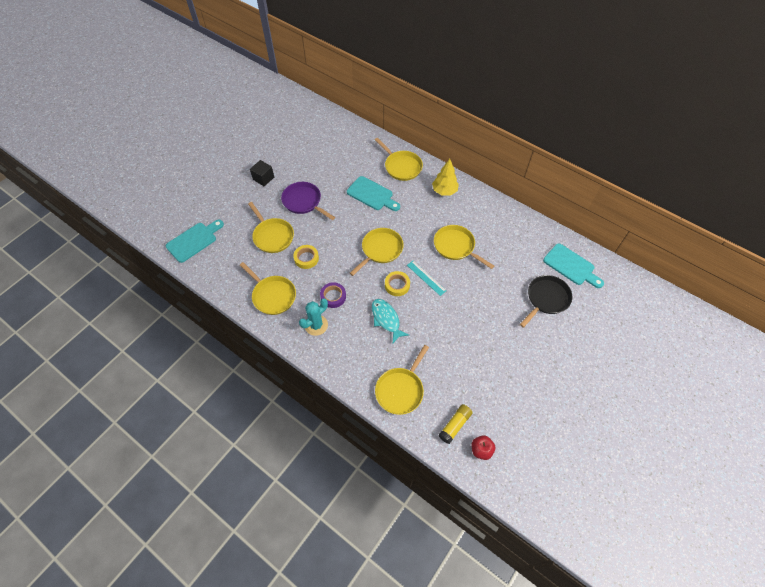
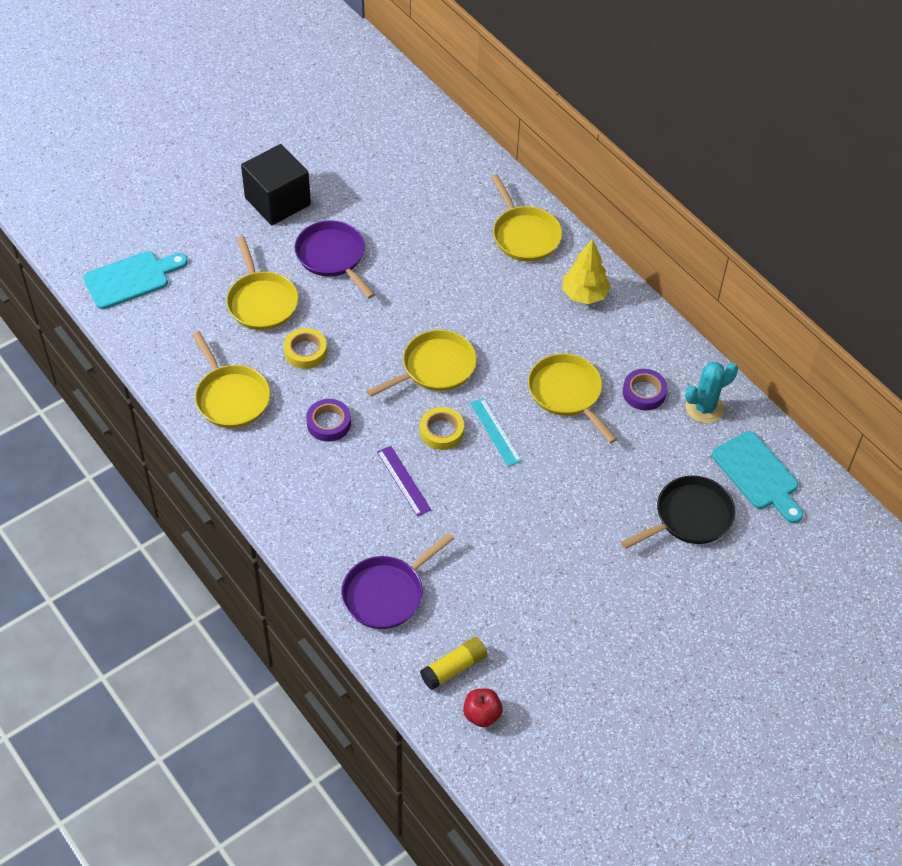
camera: 15 degrees right, 5 degrees down
(263, 178) = (277, 201): black cube -> black cube, size x1.74
(316, 325) = (285, 461): turquoise cactus -> turquoise cactus (704, 408)
(372, 194) = (454, 272): turquoise cutting board -> none
(386, 319) = (403, 480): turquoise fish -> purple ruler
(400, 390) = (386, 593): yellow pan -> purple pan
(495, 236) = (644, 392): none -> purple tape

